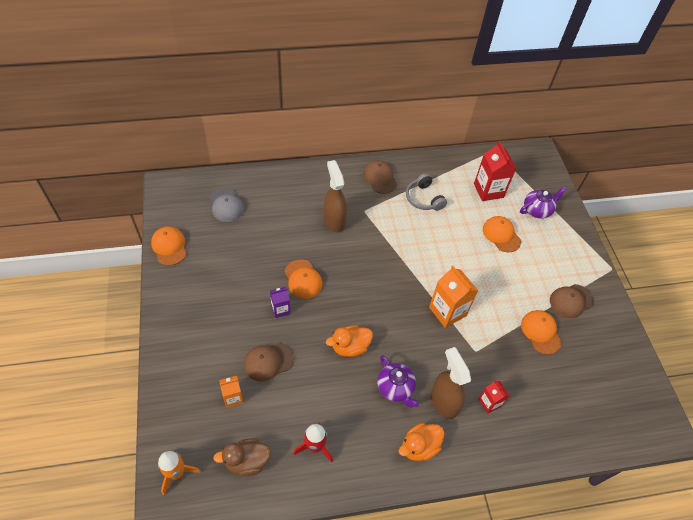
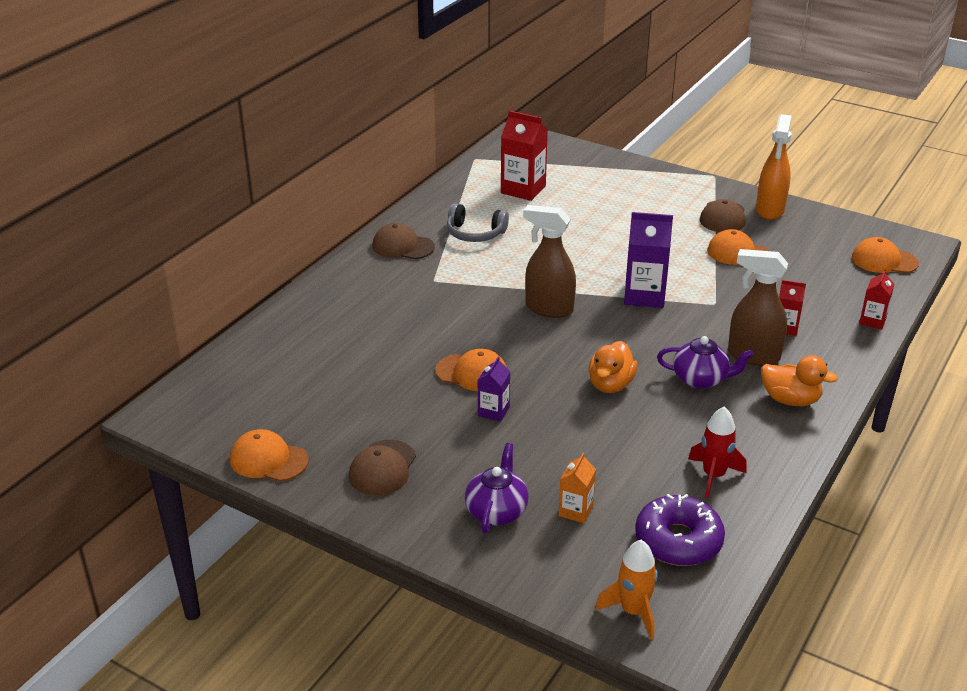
camera: 45 degrees left, 20 degrees down
(226, 205) = (271, 379): grey cap -> none
(247, 461) = (678, 541): brown duck -> purple donut
(268, 361) = (557, 457): brown cap -> brown cap (382, 468)
(334, 221) = (418, 308): brown spray bottle -> brown spray bottle (548, 308)
(419, 447) = (790, 400): orange duck -> orange duck turned 75 degrees counterclockwise
(447, 311) = (644, 295): orange carton -> purple carton
(501, 235) = (591, 213): orange cap -> orange cap (884, 260)
(537, 210) = (589, 176): purple teapot -> purple teapot (496, 511)
(546, 448) = (872, 321): none -> red carton
(607, 321) = (770, 210): none -> orange spray bottle

